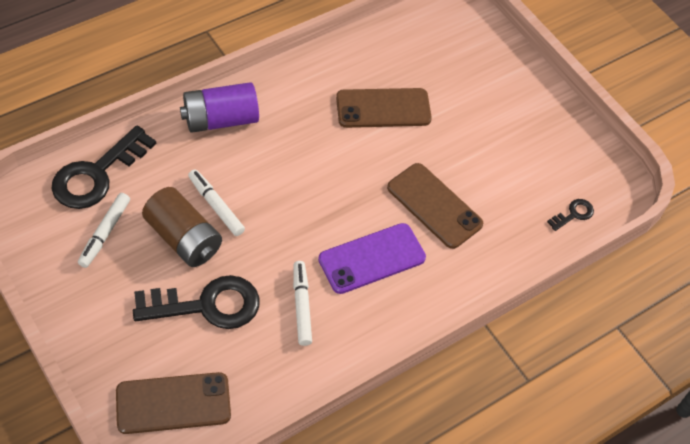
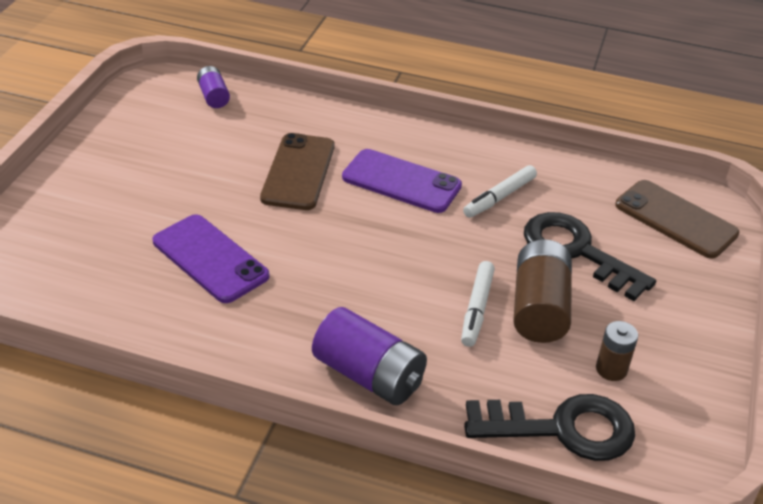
camera: 125 degrees left, 15 degrees down
(105, 233) = (611, 369): white marker -> brown battery
(383, 108) = (210, 259): brown phone -> purple phone
(574, 214) = (213, 96): black key -> purple battery

